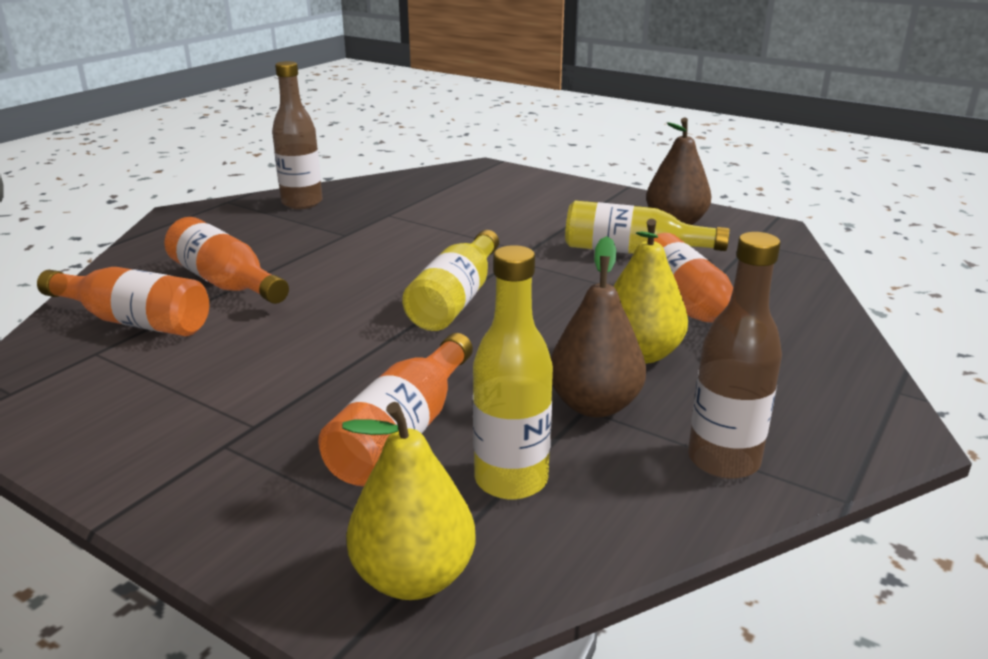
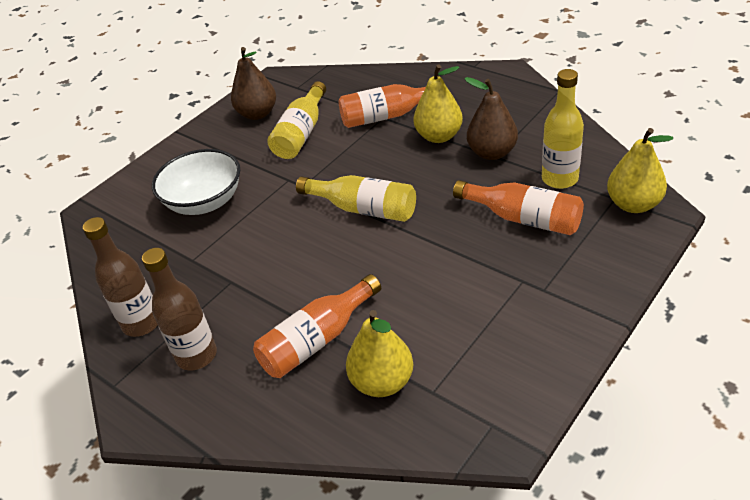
camera: 80 degrees left, 15 degrees up
(134, 321) = (382, 382): orange bottle -> yellow pear
(487, 211) = (204, 202): none -> white bowl
(723, 460) = (535, 117): brown bottle -> brown bottle (196, 355)

